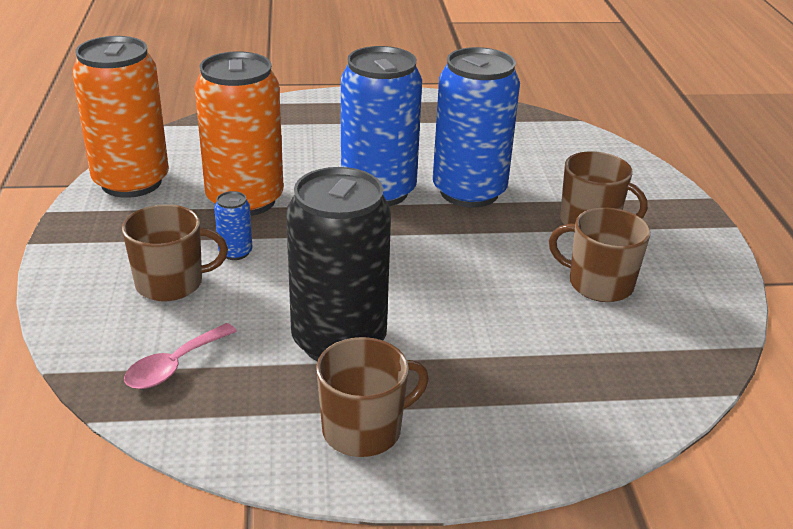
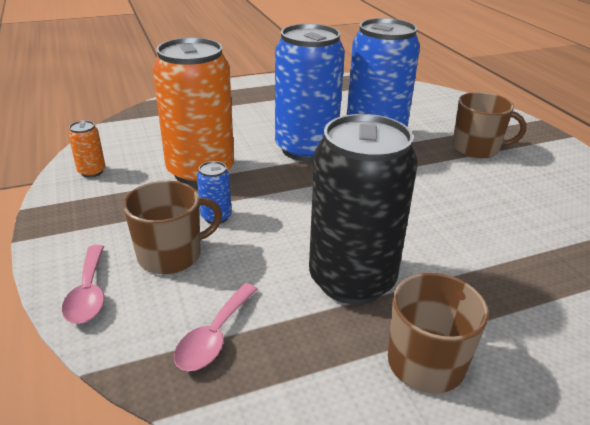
camera: 15 degrees left, 0 degrees up
(78, 305) = (88, 293): none -> pink spoon
(131, 182) = (92, 171): orange can -> orange can, size x0.40
(599, 284) = (517, 193): brown mug -> none

